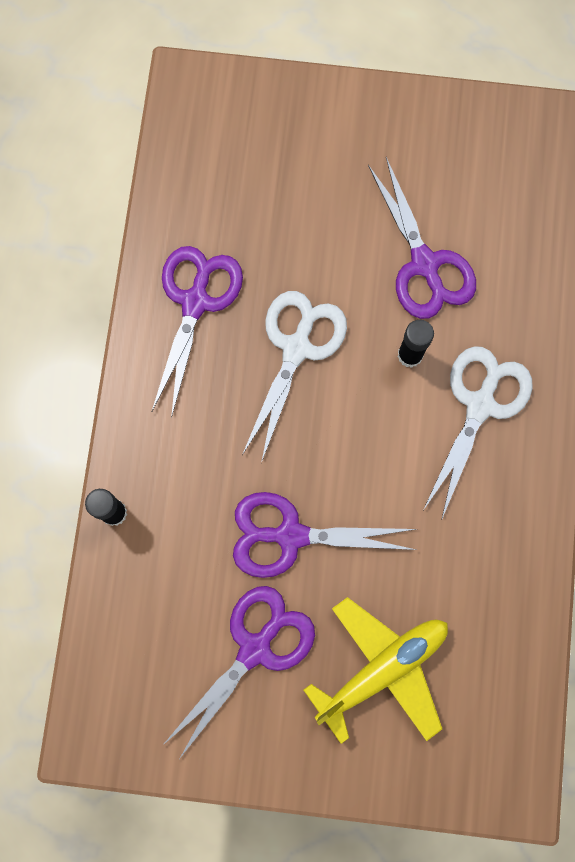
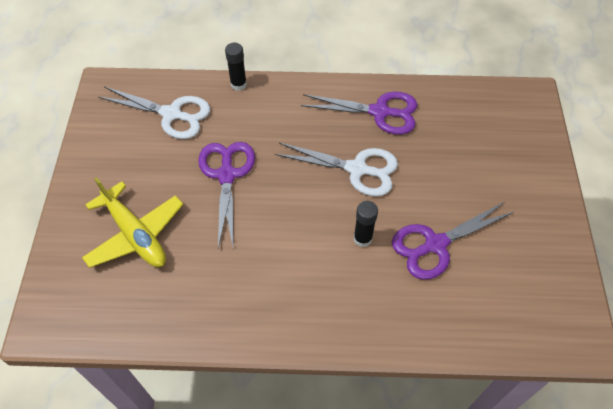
camera: 85 degrees right, 20 degrees down
(255, 649) = (152, 161): purple scissors -> none
(480, 405) = (330, 288): white scissors -> white scissors (171, 114)

